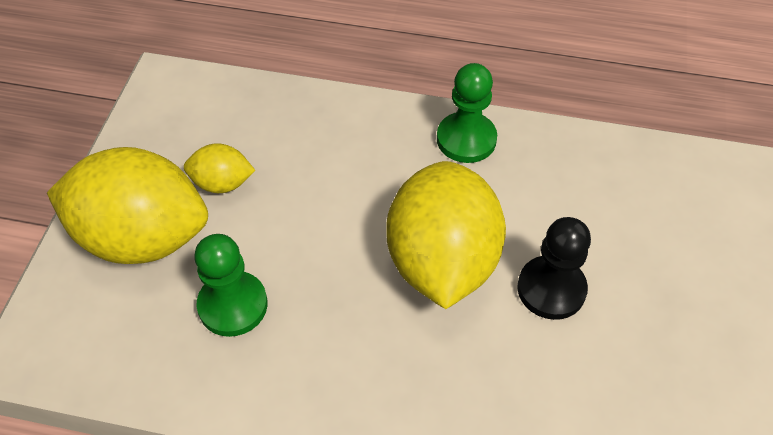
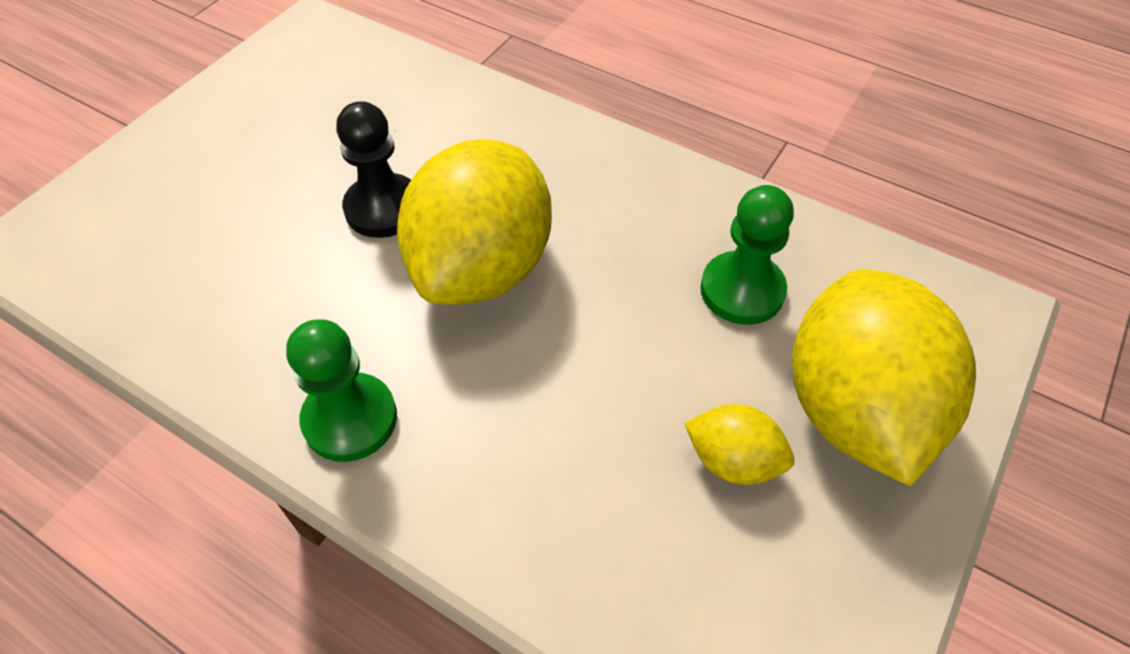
camera: 160 degrees left, 0 degrees up
(143, 237) = (855, 409): yellow lemon -> yellow lemon turned 60 degrees clockwise

